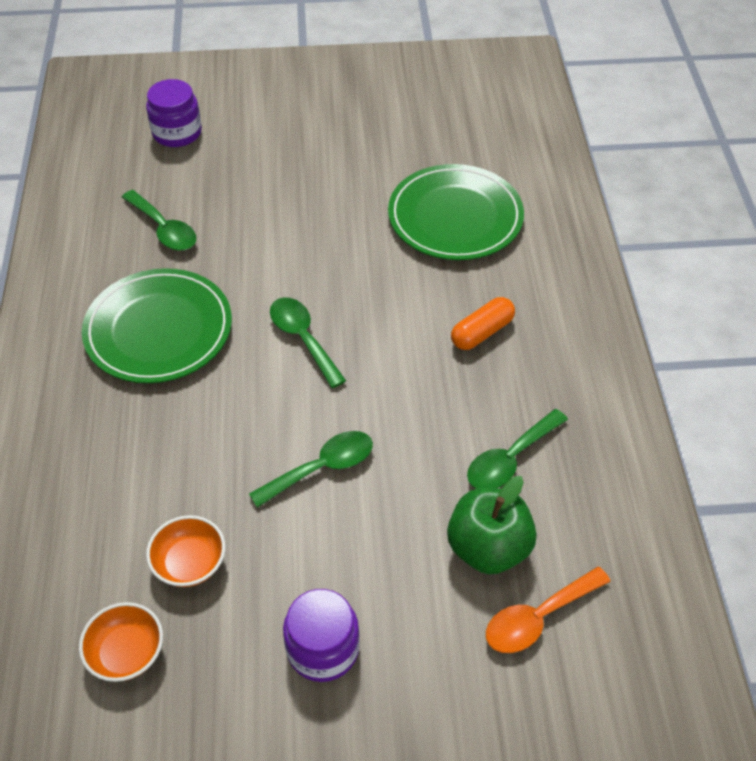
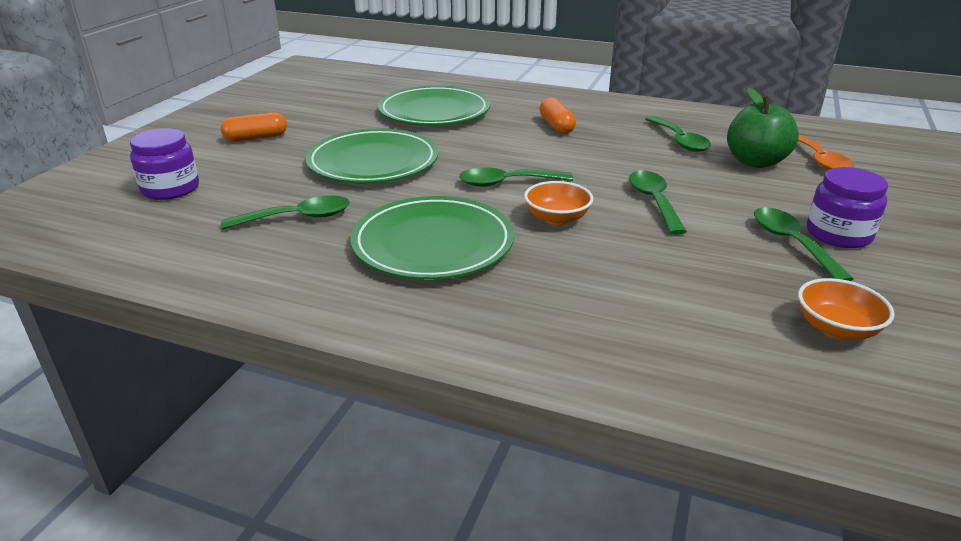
camera: 65 degrees left, 20 degrees down
(190, 563) = (735, 277): orange bowl -> orange bowl (557, 218)
(280, 605) = (792, 243): none -> green spoon
(296, 226) = (373, 162): none -> green plate
(304, 126) = (256, 138): none -> orange capsule

